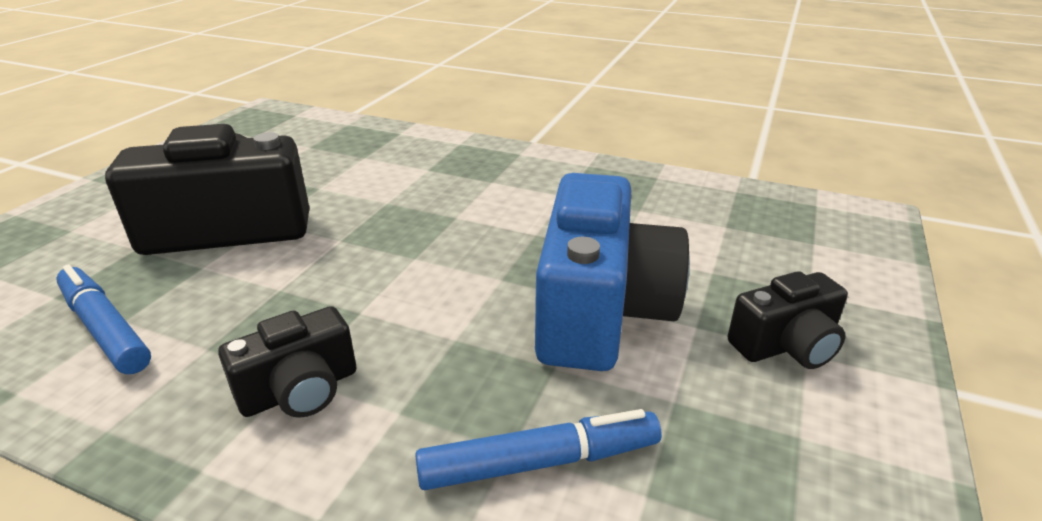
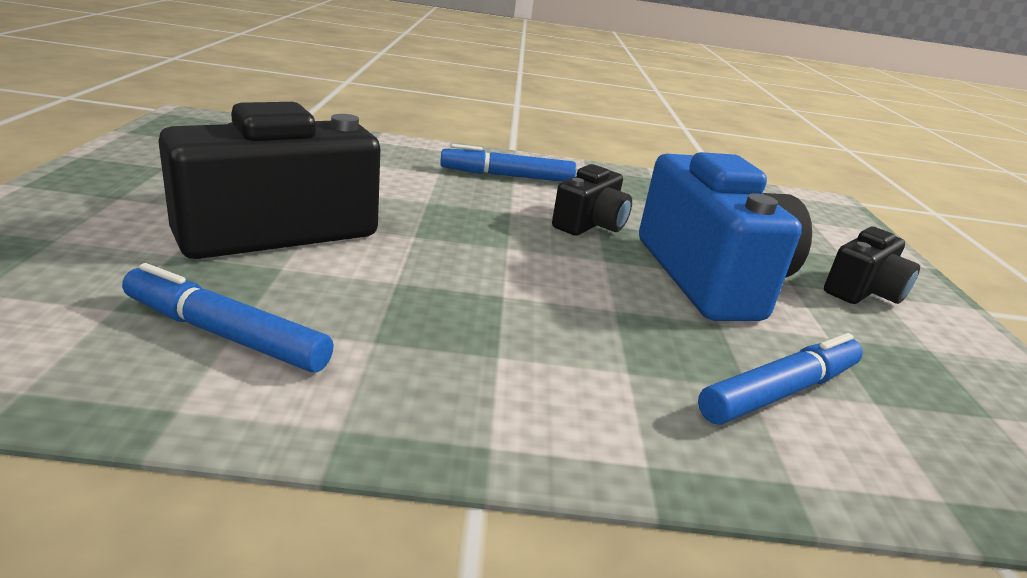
camera: 25 degrees left, 5 degrees down
(300, 390) = (517, 366): black camera -> black camera (590, 224)
(492, 174) = (507, 176): none -> blue marker

